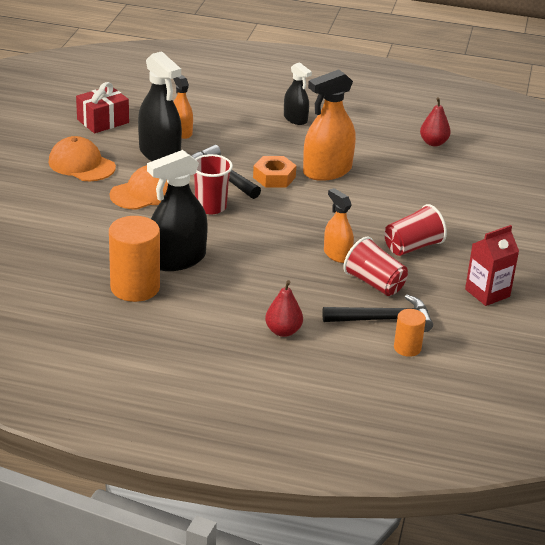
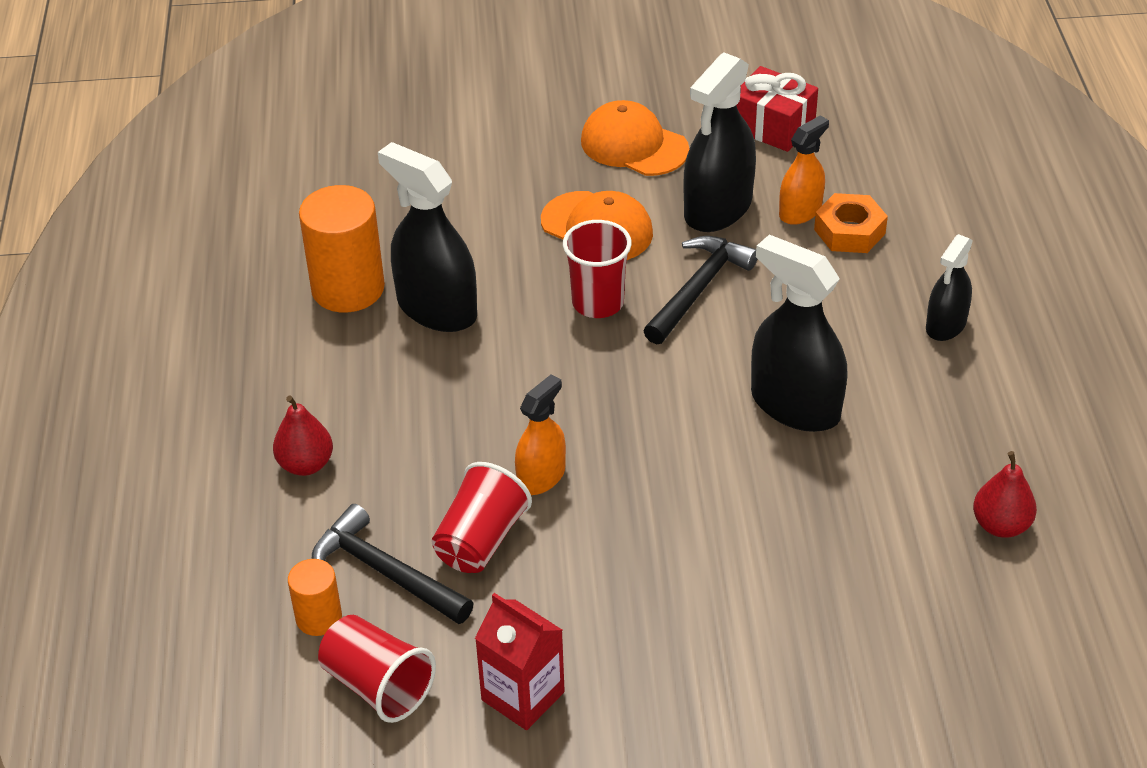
camera: 75 degrees right, 10 degrees up
(81, 164) = (634, 145): orange cap -> orange cap turned 75 degrees counterclockwise
(274, 177) = (731, 348): orange nut -> orange nut (849, 231)
(327, 171) = (795, 405): orange spray bottle -> black spray bottle
(383, 319) = (385, 572): black hammer -> black hammer turned 150 degrees clockwise
(412, 247) = (615, 566): red cup -> red cup (378, 685)

